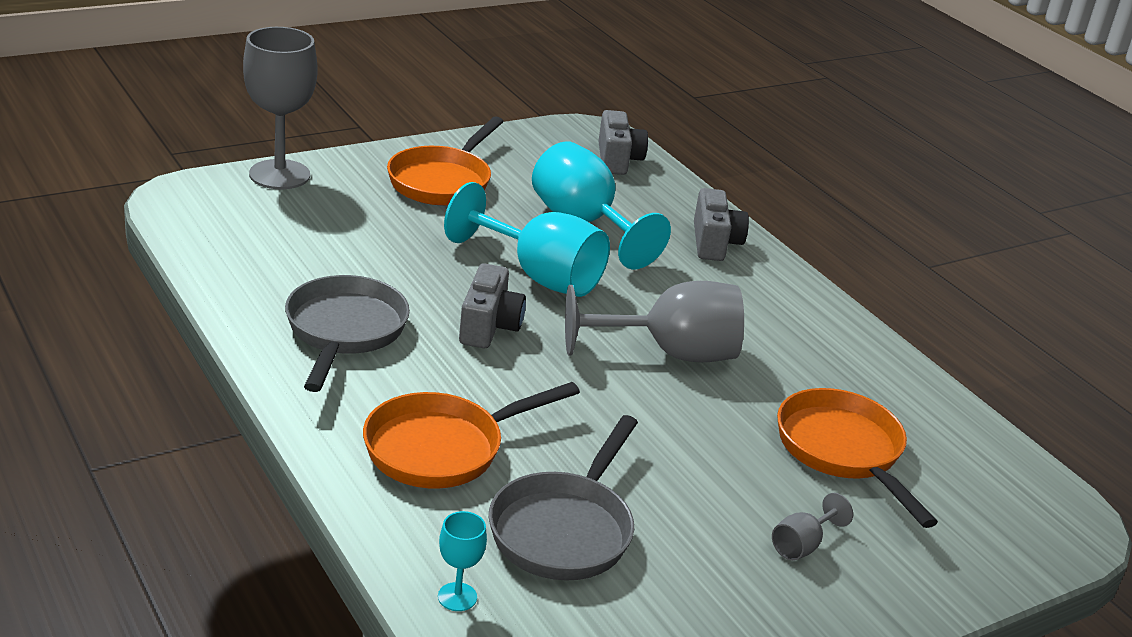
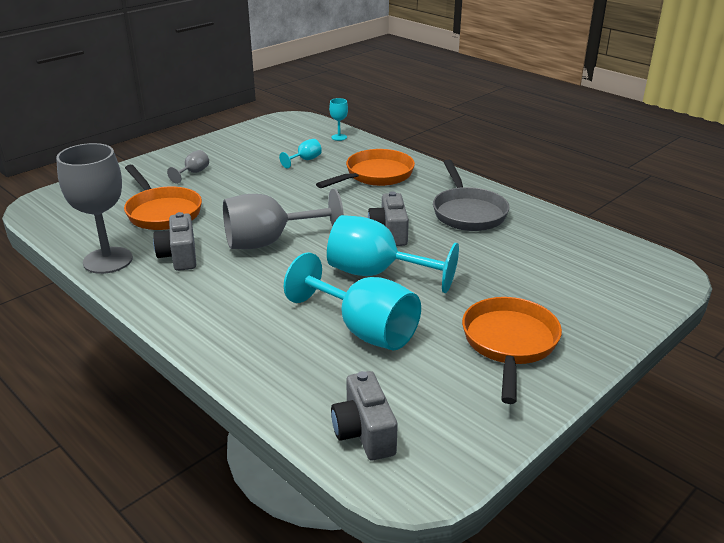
camera: 170 degrees right, 0 degrees up
(279, 175) = (634, 311): grey goblet -> grey goblet (108, 260)
(565, 529) = (305, 160): grey pan -> turquoise goblet
(714, 243) = (244, 342): grey camera -> grey camera (179, 256)

